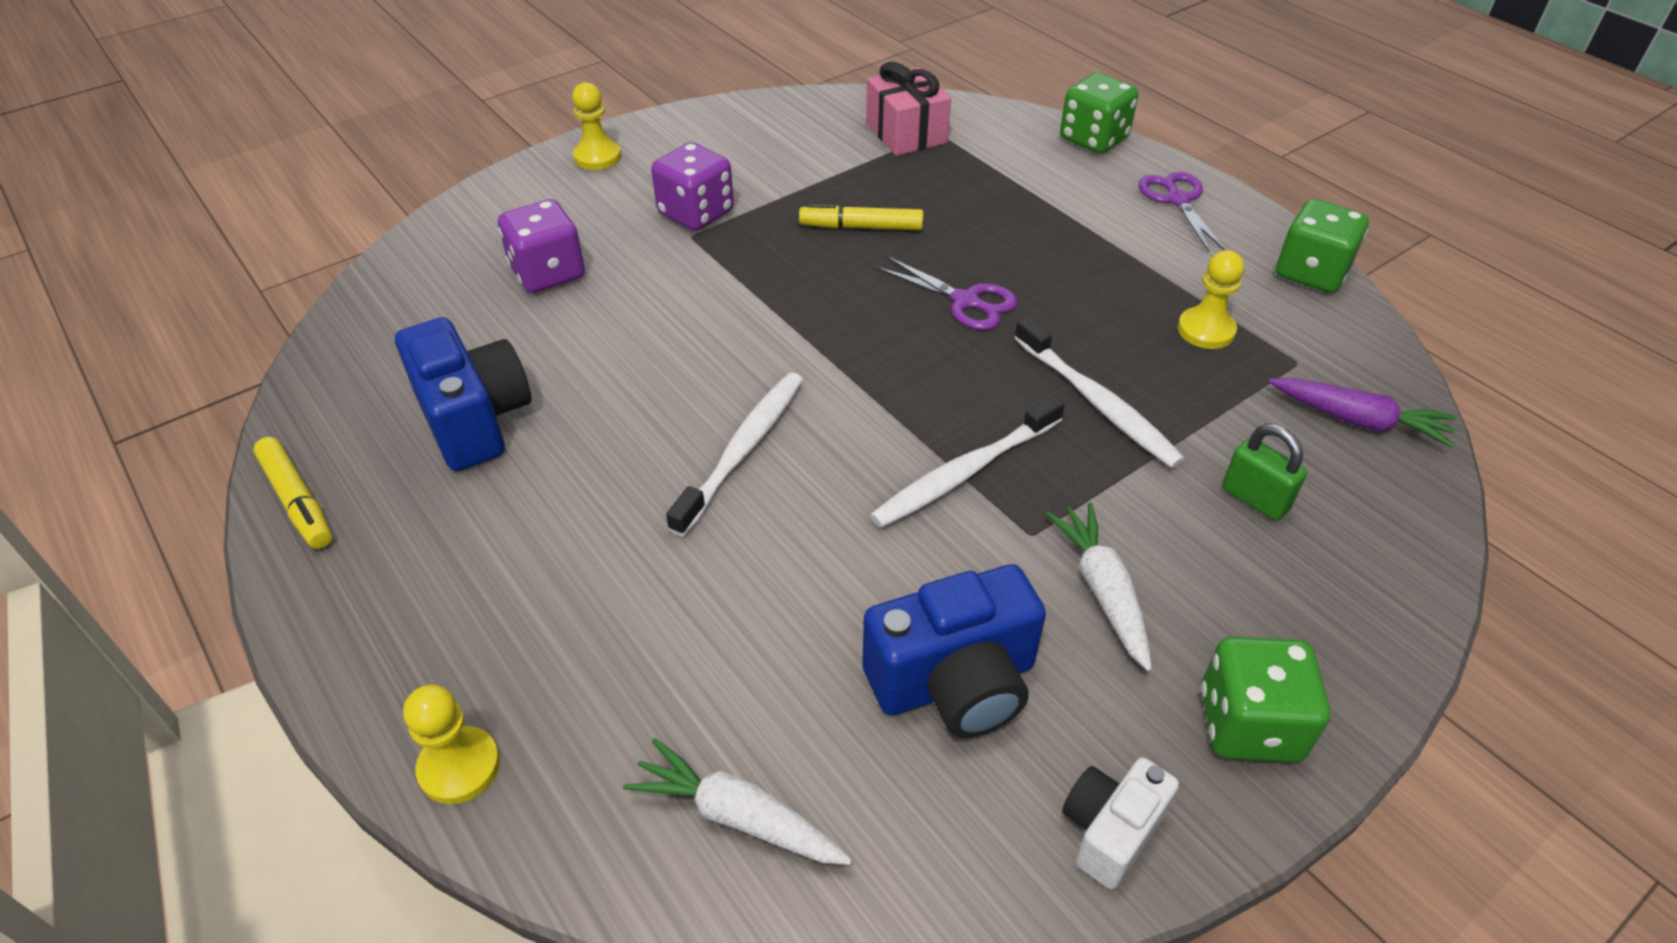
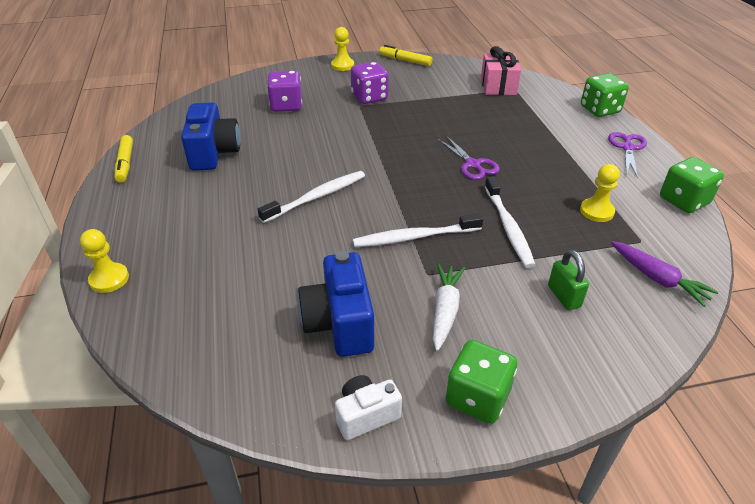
camera: 25 degrees right, 5 degrees down
(739, 817) = (202, 340): white carrot -> none
(861, 227) = (444, 121): yellow marker -> yellow marker (405, 60)
(954, 682) = (340, 323): blue camera -> blue camera turned 75 degrees clockwise

